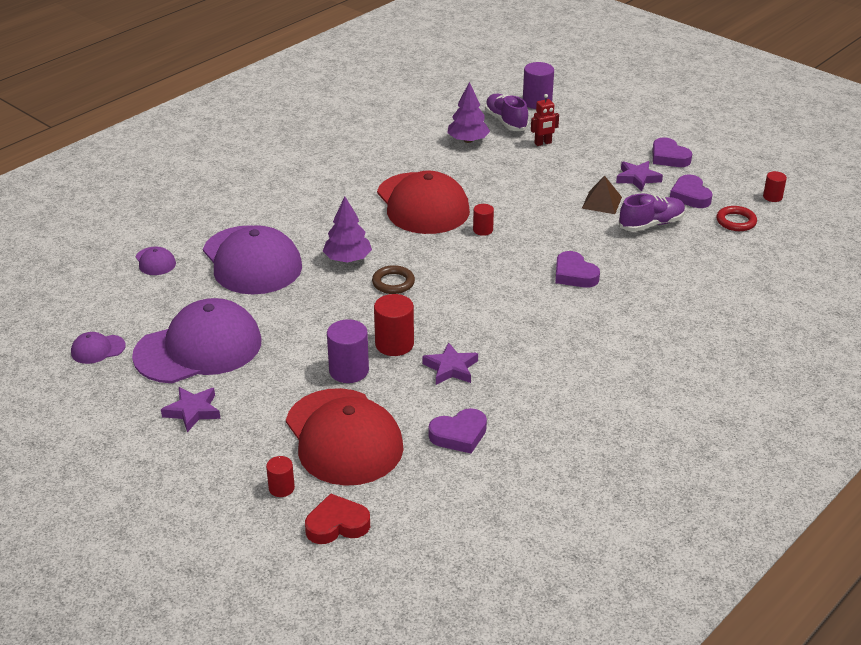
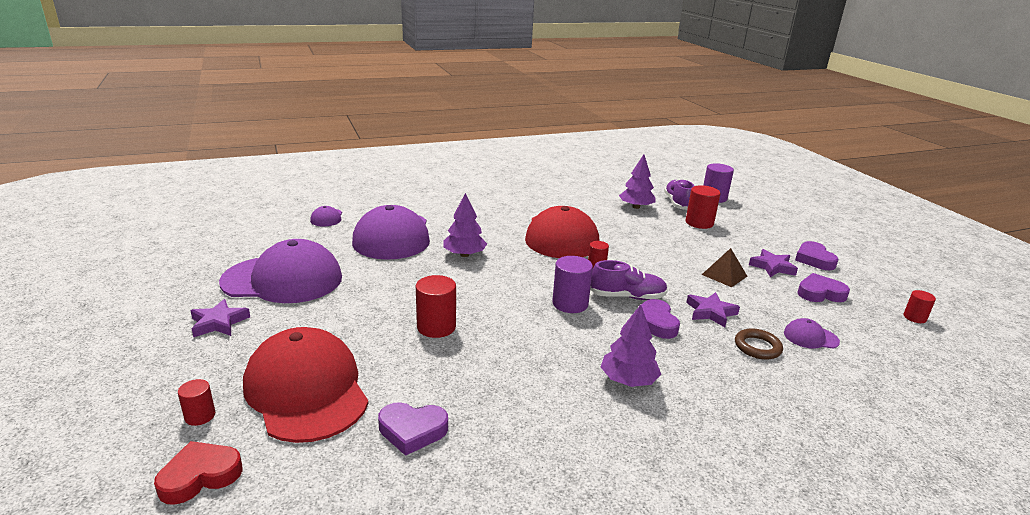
camera: 25 degrees right, 10 degrees down
(98, 349) = (216, 258): purple cap -> purple cap (810, 337)
(337, 524) = (200, 476): red heart -> red heart turned 45 degrees counterclockwise
(343, 437) = (306, 390): red cap -> red cap turned 150 degrees clockwise
(349, 371) = (375, 335): purple cylinder -> purple cylinder (570, 304)
(393, 283) = (483, 281): brown ring -> brown ring (757, 347)
(451, 368) = (466, 364): purple star -> purple star (711, 312)
(543, 143) = (699, 223): red robot -> red cylinder
(587, 335) = (628, 380): none -> purple tree
(651, 224) = (764, 305): purple shoe -> purple shoe (627, 297)
(690, 196) = (820, 293): purple heart -> purple heart turned 75 degrees clockwise
(736, 221) = (861, 327): red ring -> none

